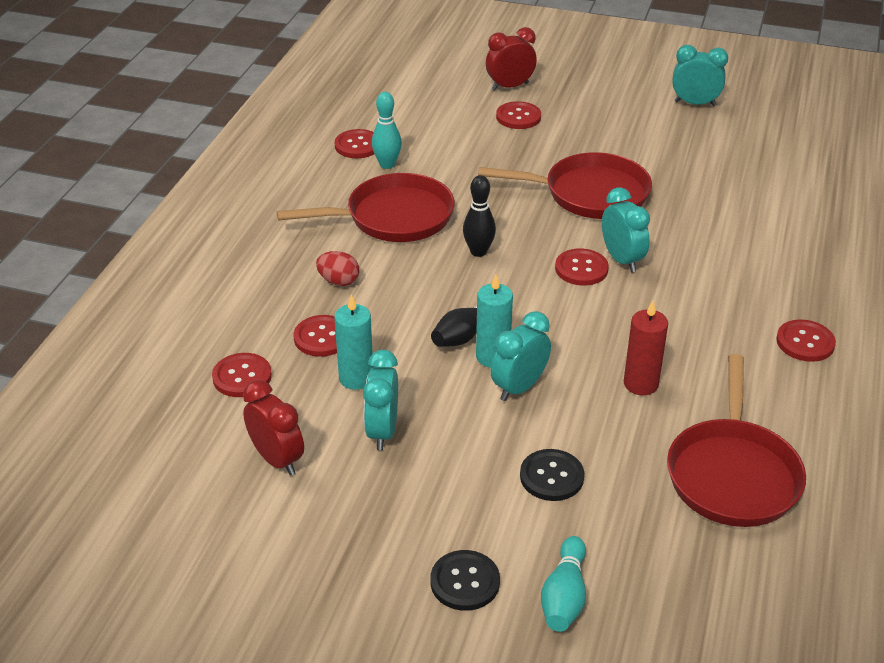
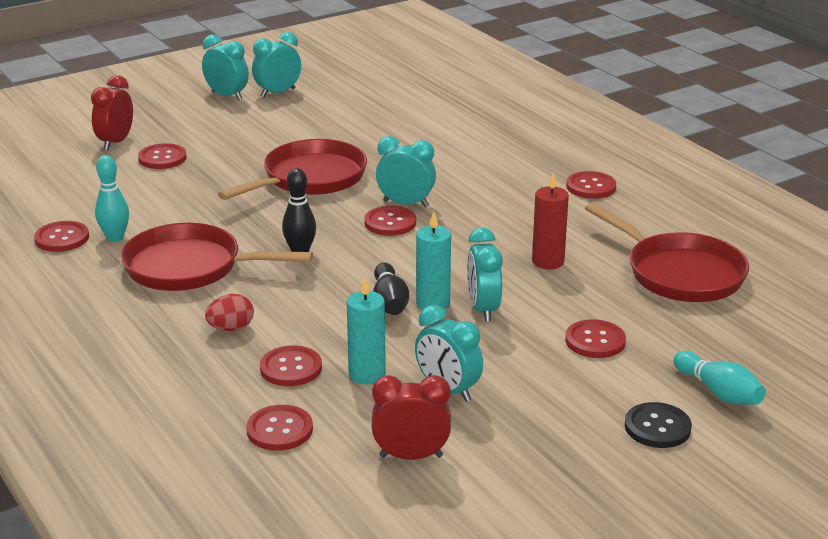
camera: 50 degrees left, 10 degrees down
(392, 217) = (190, 267): red pan -> red pan turned 105 degrees counterclockwise
(551, 477) = (595, 341): black button -> red button
(651, 86) = (227, 96): none -> turquoise clock

